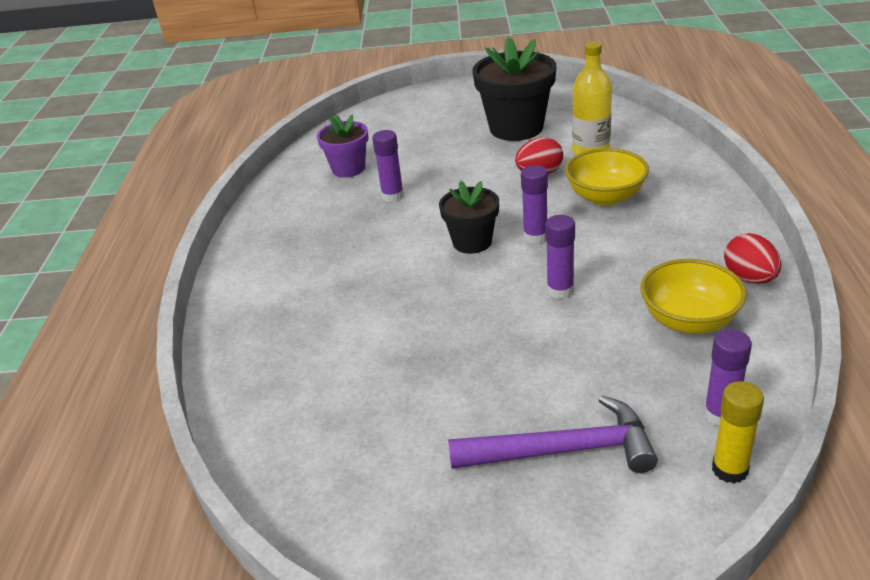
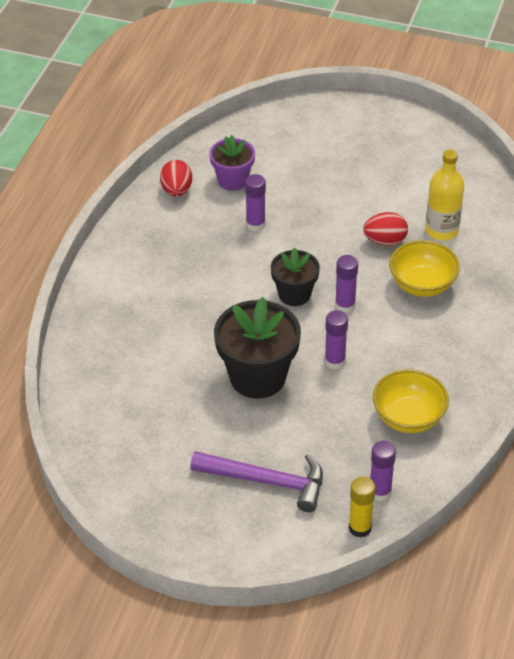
camera: 15 degrees right, 10 degrees up
(516, 128) = (396, 180): black flower pot -> black flower pot (257, 377)
(749, 278) = (476, 398): red egg -> red egg (176, 190)

